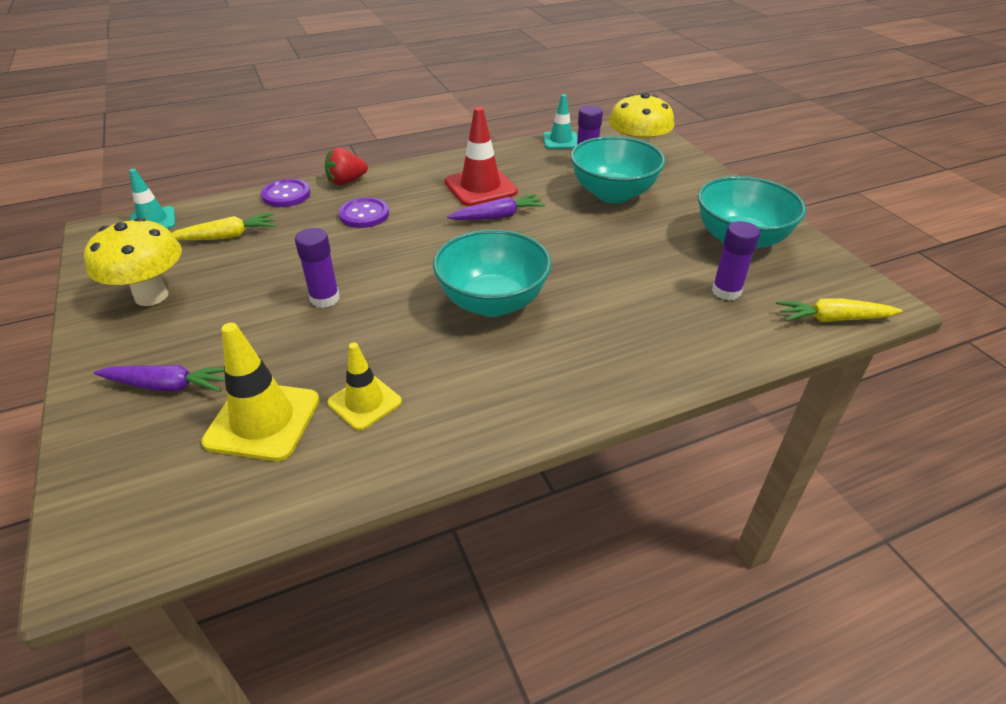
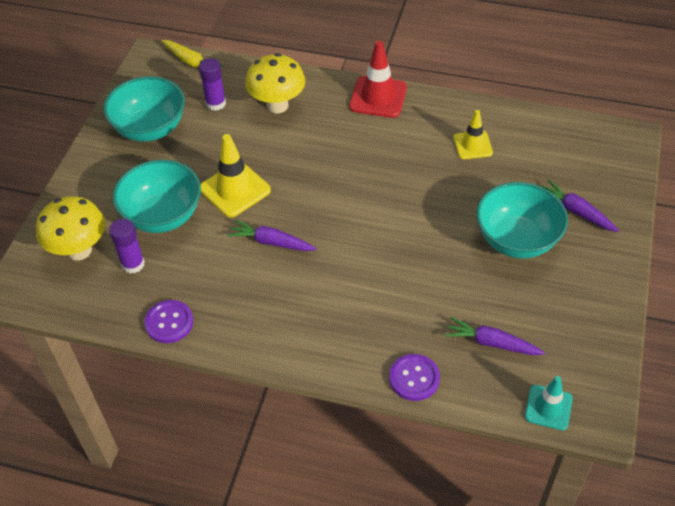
camera: 140 degrees left, 10 degrees up
(151, 296) = (570, 299): yellow mushroom -> yellow mushroom (277, 105)
(227, 236) = (491, 343): yellow carrot -> purple carrot
(263, 421) = (530, 162): yellow traffic cone -> yellow traffic cone (235, 189)
(325, 298) = (452, 229): purple glue stick -> none
(346, 181) = (349, 367): red strawberry -> none
(364, 214) = (367, 306): purple button -> purple button (169, 322)
(480, 187) = (247, 286): red traffic cone -> red traffic cone (378, 97)
(492, 302) = (352, 169): turquoise bowl -> turquoise bowl (516, 240)
(561, 141) = (107, 312): turquoise traffic cone -> none

